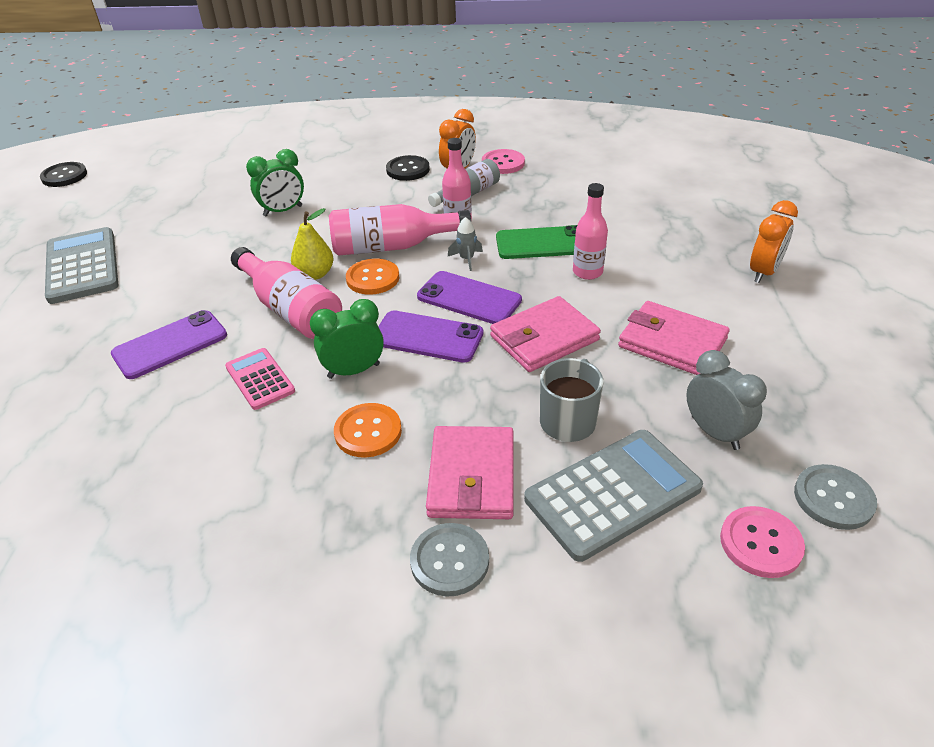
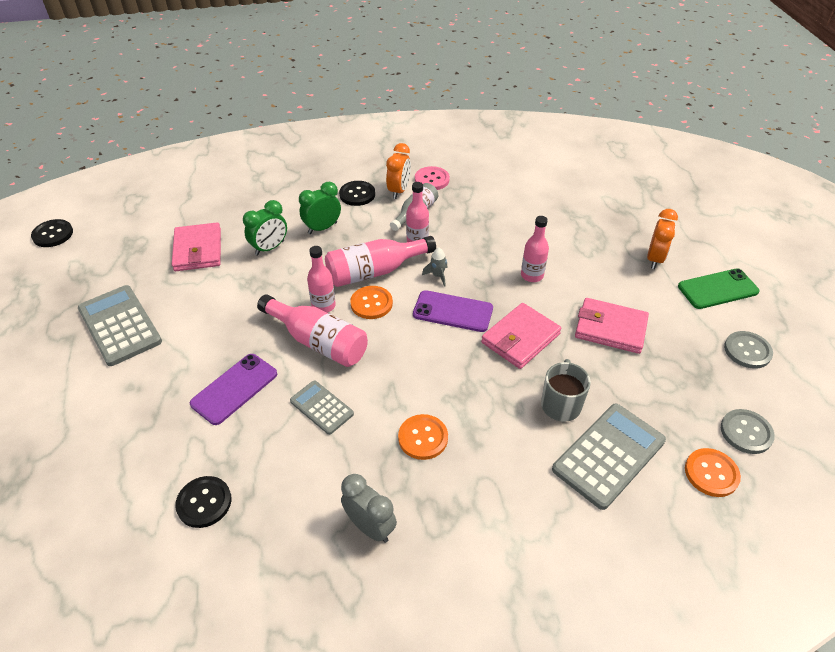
camera: 15 degrees left, 5 degrees up
(71, 460) = (204, 502): none -> black button
(260, 379) = (321, 407): pink calculator -> grey calculator
(315, 274) = (323, 306): yellow pear -> pink bottle
(354, 371) = (391, 388): green clock -> green clock (322, 228)
(427, 337) = (435, 350): purple phone -> none
(449, 561) = (519, 526): grey button -> grey button (747, 351)
(472, 476) = (510, 460): pink wallet -> pink wallet (198, 250)
(542, 243) = (489, 254): green phone -> green phone (717, 289)
(714, 433) = (660, 396): grey clock -> grey clock (370, 527)
(760, 543) = (711, 473): pink button -> orange button

